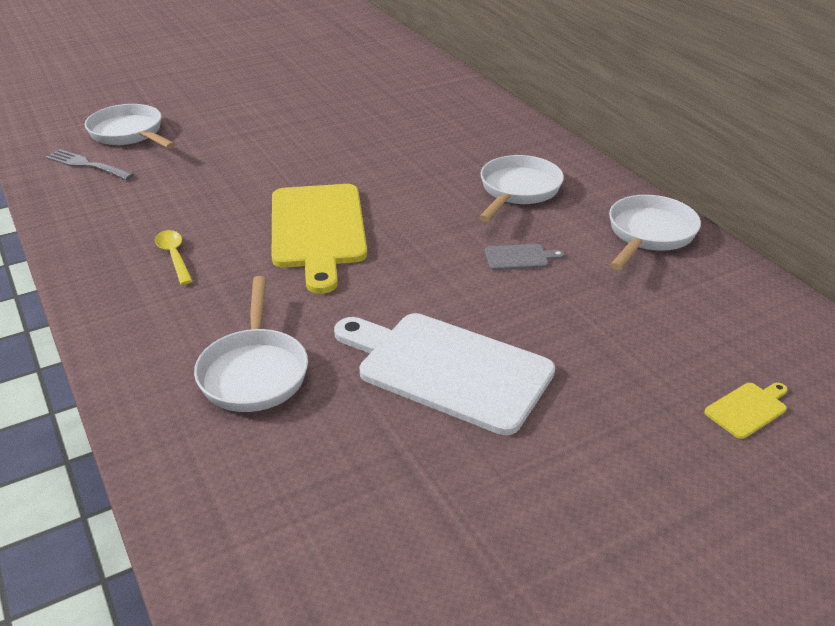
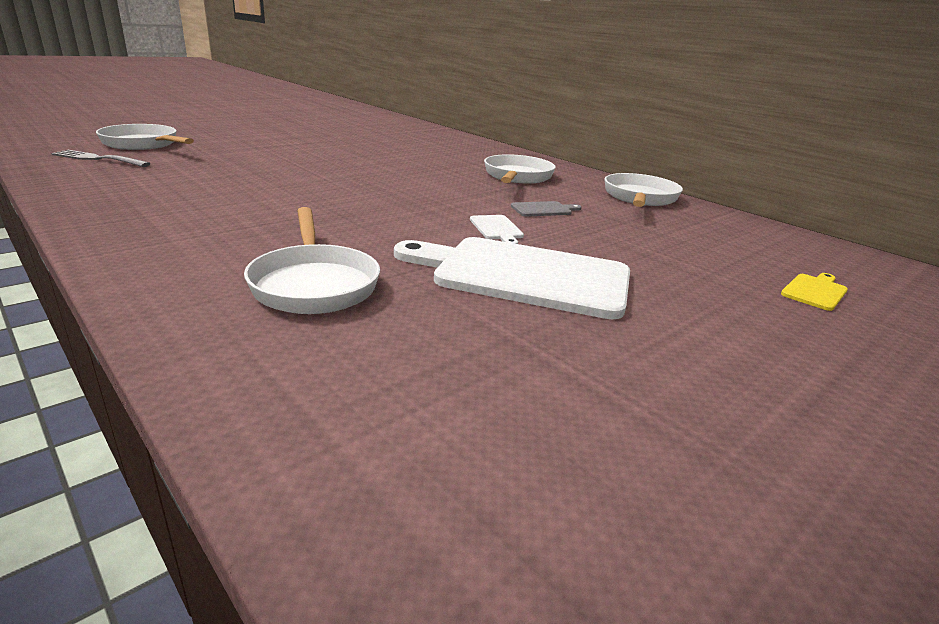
camera: 15 degrees left, 10 degrees down
(174, 256) = (201, 210): yellow spoon -> none
(318, 230) = (349, 195): yellow cutting board -> none
(452, 292) = (497, 229): none -> white cutting board

